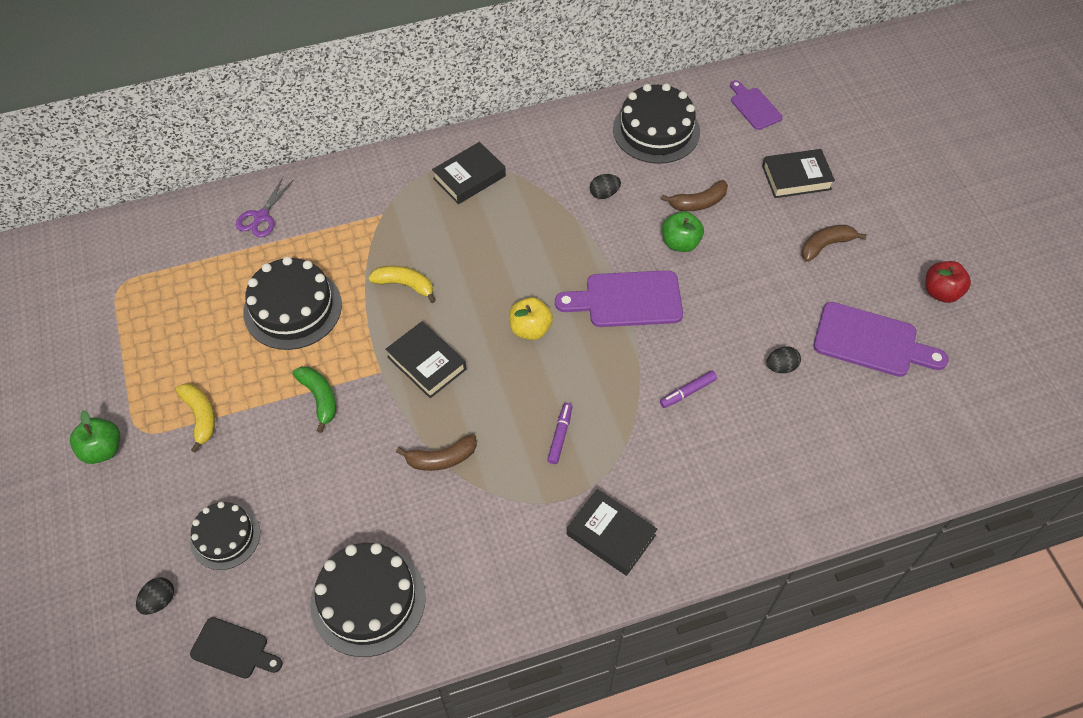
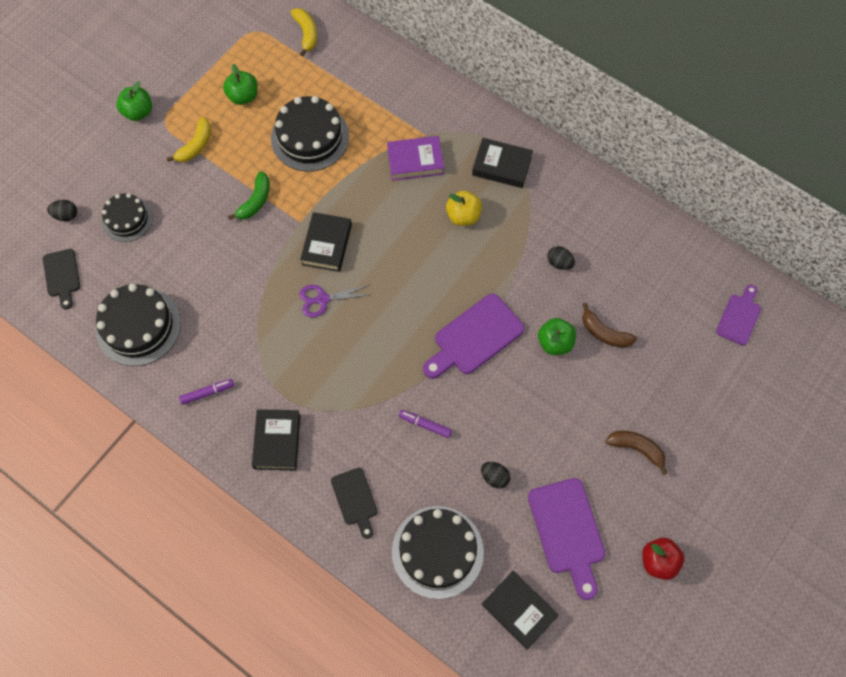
camera: 55 degrees right, 10 degrees up
(186, 339) = (243, 96): none -> green apple
(261, 217) = (366, 67): purple scissors -> purple scissors (322, 299)
(402, 238) = (415, 161): none -> purple book
(405, 285) = (378, 189): yellow banana -> yellow banana (306, 33)
(441, 458) = (262, 302): brown banana -> none
(530, 329) = (401, 290): yellow apple -> yellow apple (463, 216)
(560, 435) = (330, 363): purple marker -> purple marker (207, 393)
(627, 299) = (474, 337): purple cutting board -> purple cutting board turned 90 degrees counterclockwise
(656, 130) = (652, 261): black cake -> black cake (437, 552)
(725, 499) = (355, 499): none -> black cutting board
(796, 177) = (689, 390): black book -> black book (519, 610)

